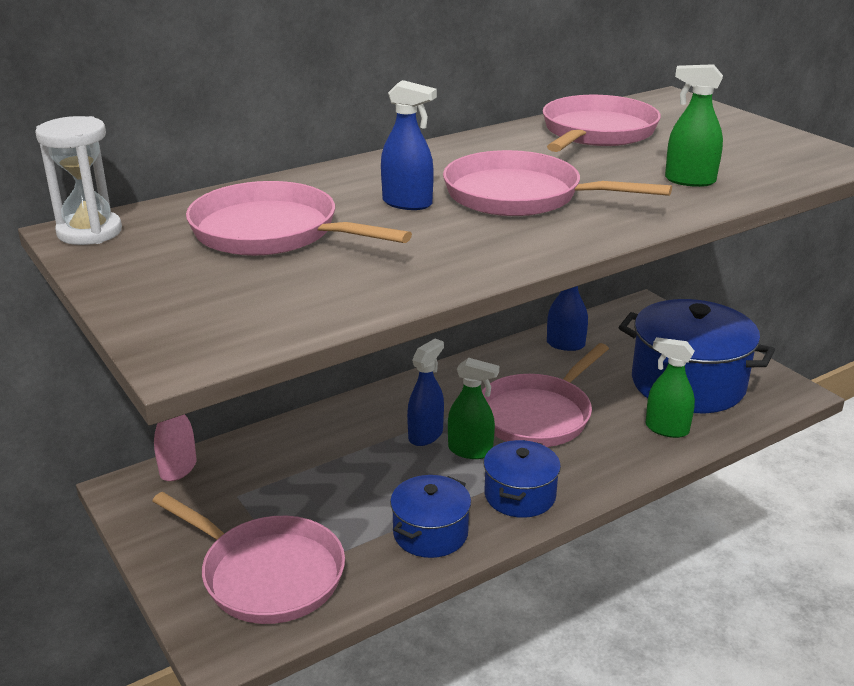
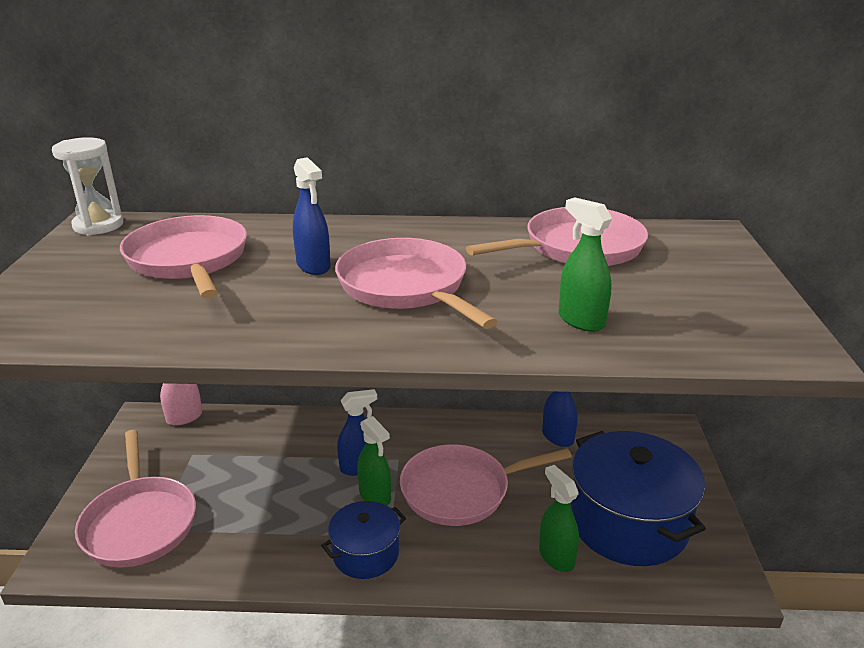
camera: 35 degrees right, 0 degrees up
(430, 533) = (268, 550): blue pot -> none

